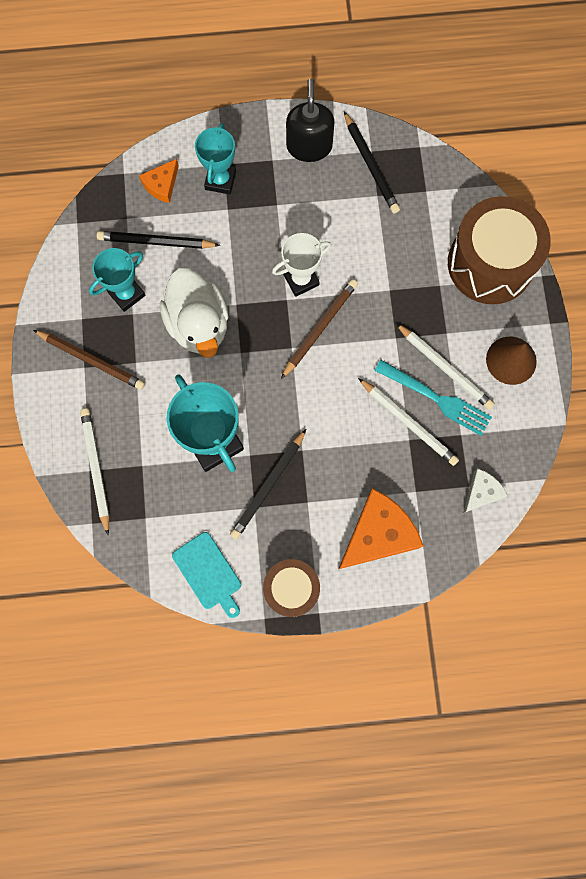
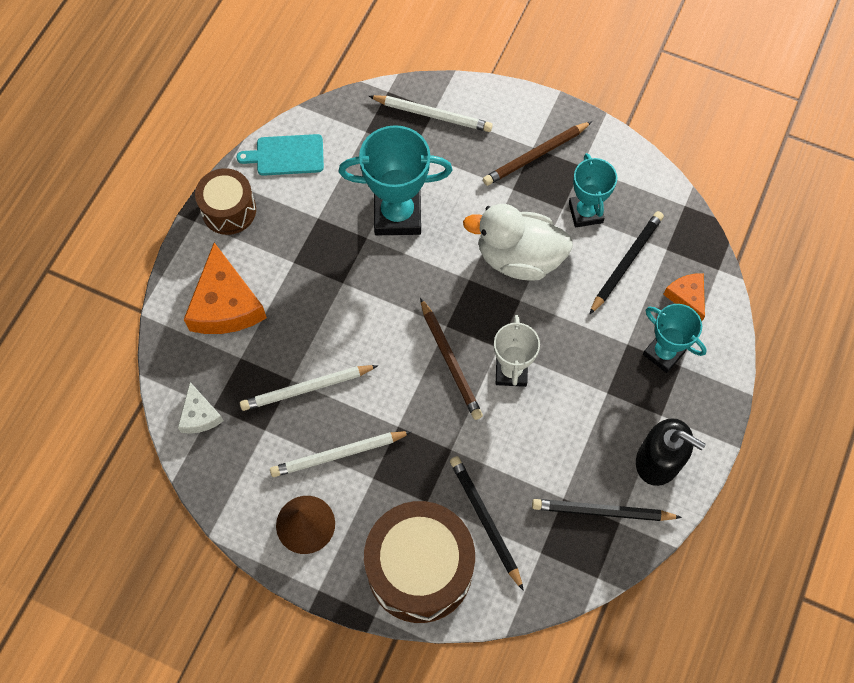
camera: 120 degrees right, 10 degrees down
(268, 486) = (329, 238): black pencil -> black pencil (485, 520)
(436, 398) = (313, 428): turquoise fork -> none

